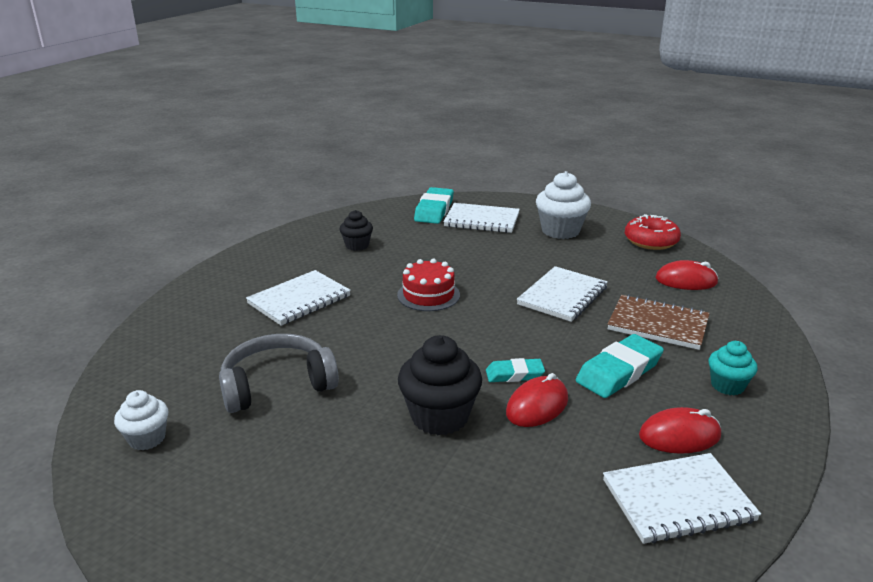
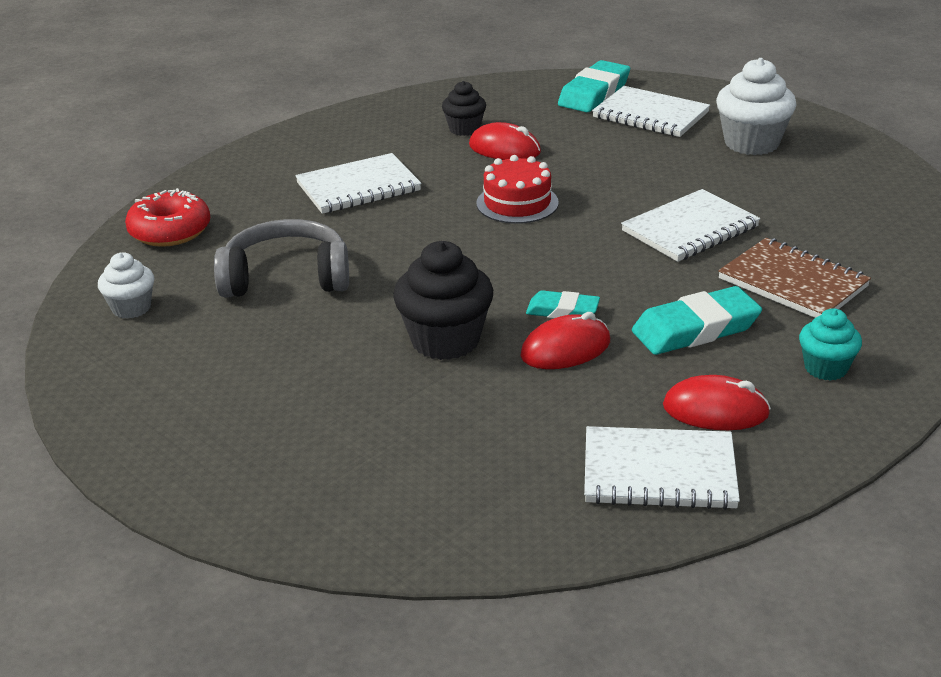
camera: 20 degrees right, 5 degrees up
(651, 241) = (874, 173): red donut -> red donut (170, 231)
(686, 281) = (880, 234): red mouse -> red mouse (504, 149)

